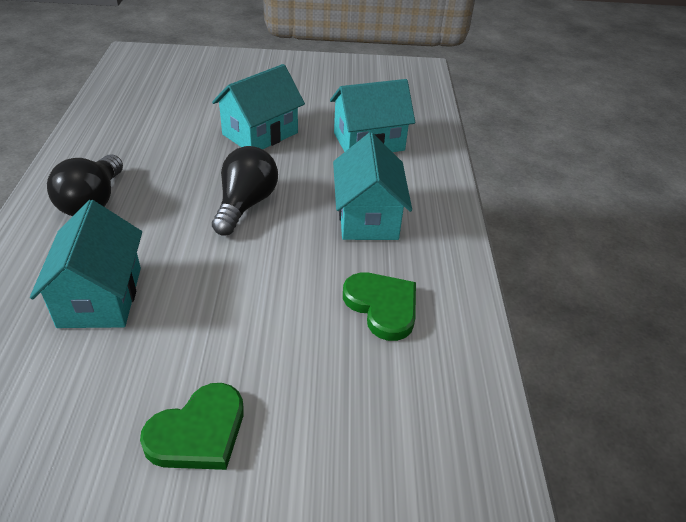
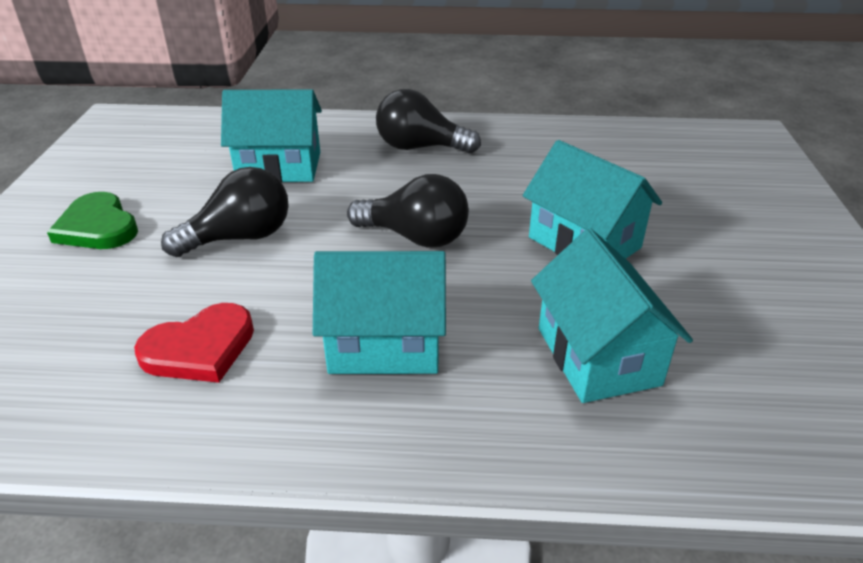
camera: 95 degrees right, 5 degrees down
(234, 307) = (240, 237): none -> black light bulb
(382, 306) = (200, 348): green heart -> red heart

